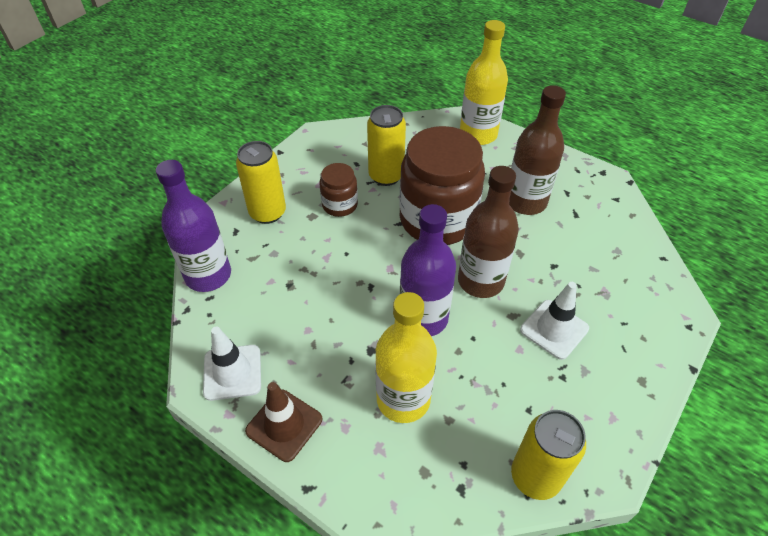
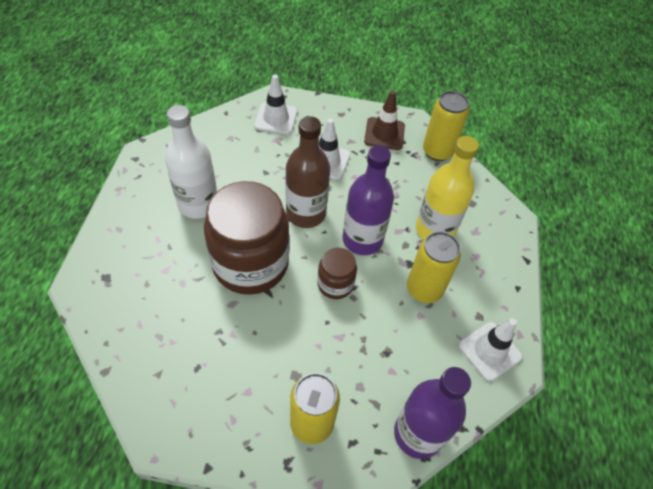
camera: 120 degrees left, 5 degrees up
(284, 425) = (501, 293): brown traffic cone -> brown traffic cone (384, 134)
(340, 205) = (268, 355): brown jar -> brown jar (335, 284)
(386, 176) = (207, 329): yellow can -> yellow can (424, 289)
(478, 134) = (107, 266): yellow bottle -> none
(525, 202) = (198, 204): brown bottle -> white bottle
(644, 303) = (276, 118): none -> white traffic cone

